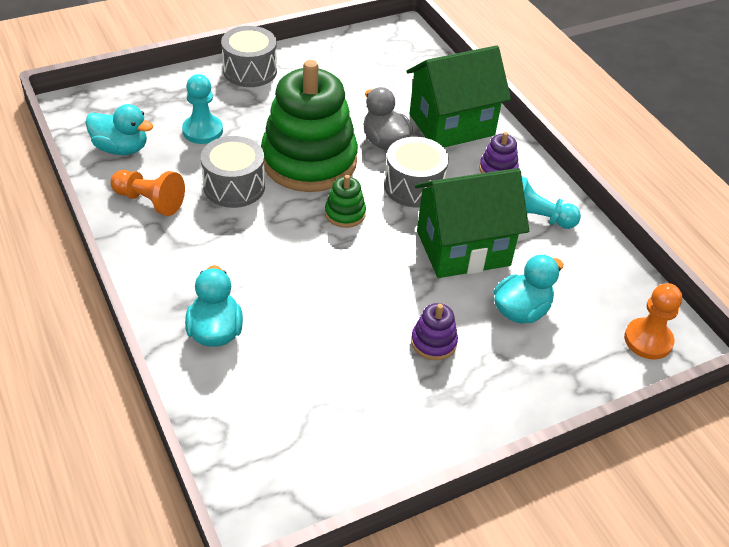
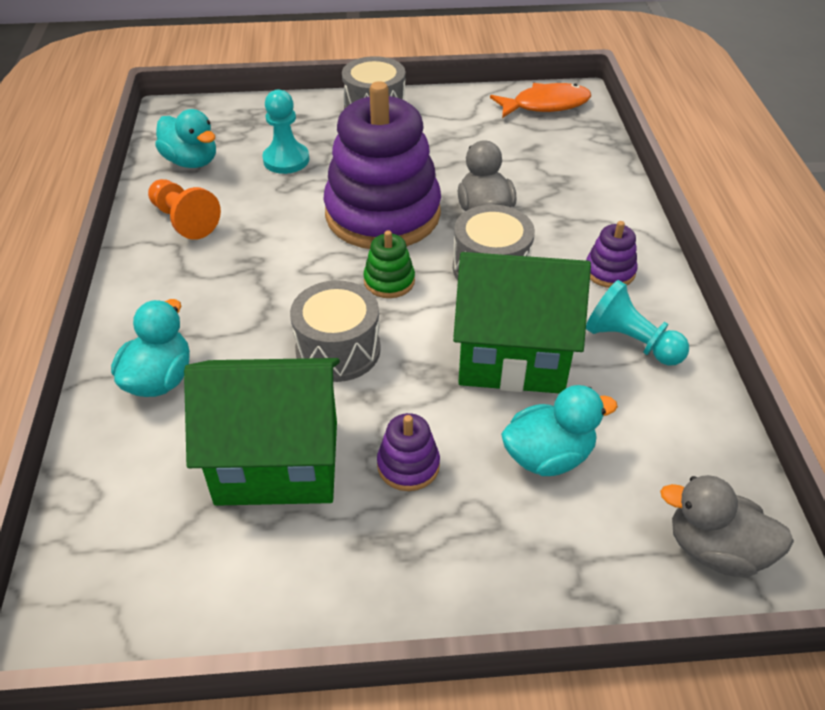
camera: 25 degrees right, 0 degrees up
(234, 186) = (282, 224): grey drum -> grey drum (338, 350)
(309, 161) = (383, 214): green stacking toy -> purple stacking toy
(385, 42) = (546, 105): none -> orange fish
(451, 125) = (577, 208): green house -> green house (277, 462)
(648, 340) = (715, 550): orange pawn -> grey duck

